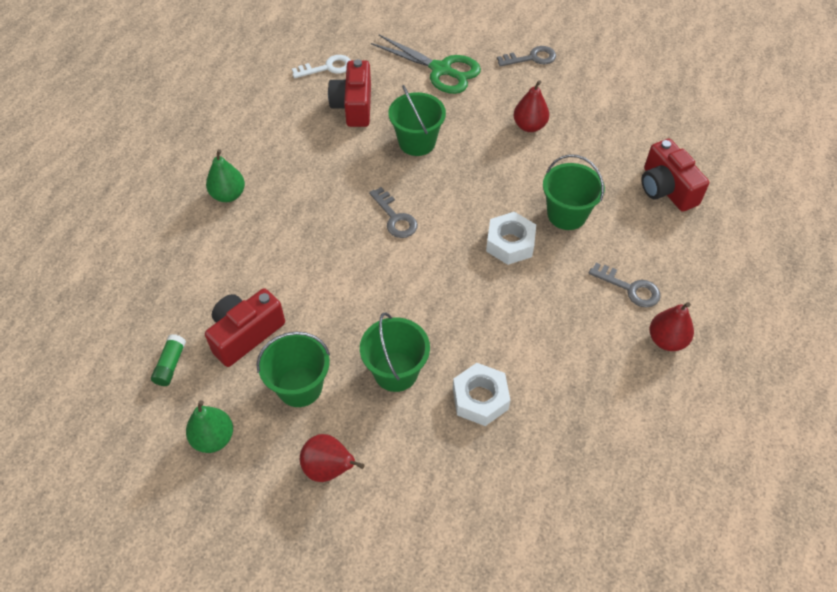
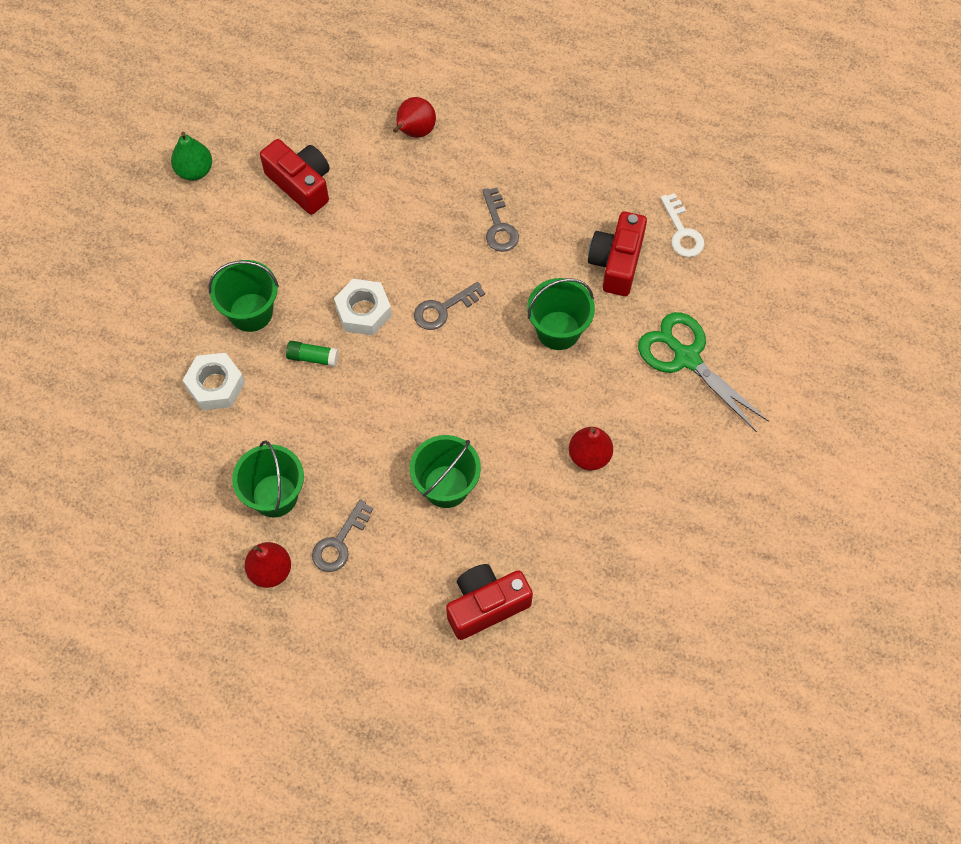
camera: 90 degrees right, 10 degrees up
(170, 365) = (271, 129): green glue stick -> green glue stick (313, 357)
(228, 195) = (476, 151): green pear -> none
(300, 386) = (241, 233): green bucket -> green bucket (275, 495)
(329, 468) = (156, 261): red pear -> red pear (414, 132)
(353, 106) = (616, 262): red camera -> red camera turned 75 degrees counterclockwise
(441, 70) = (686, 358): green scissors -> green scissors turned 105 degrees clockwise
(510, 243) = (405, 423): white nut -> white nut (363, 311)
(531, 58) = (717, 467): grey key -> grey key (499, 226)

